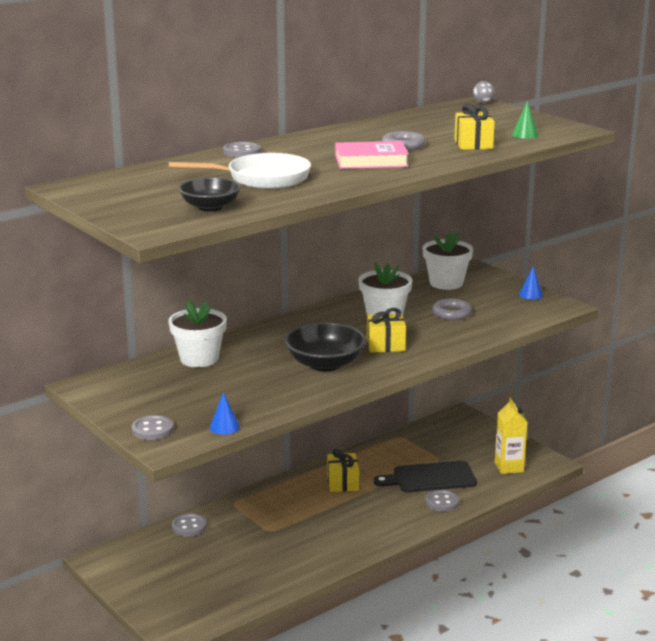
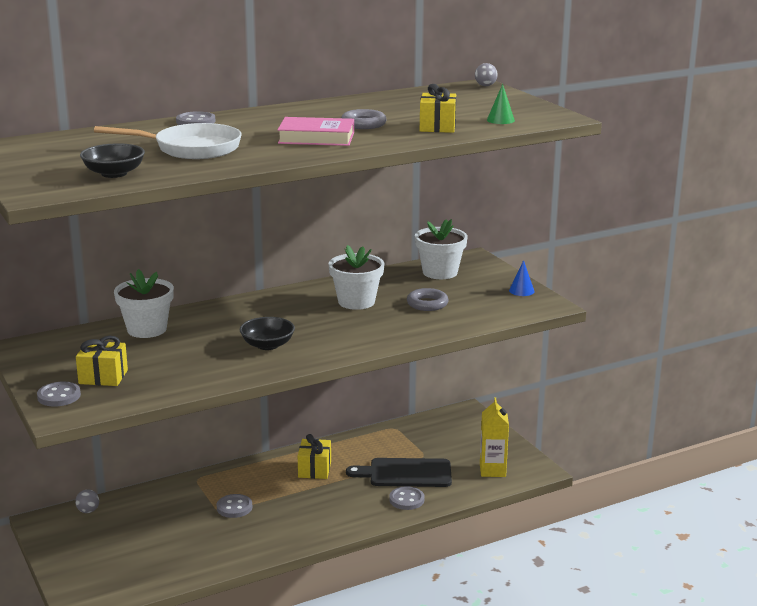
camera: 10 degrees right, 0 degrees up
(140, 544) = (88, 511): none -> grey ball
(189, 526) = (143, 498): grey button -> grey button (234, 507)
(224, 427) = (130, 400): blue cone -> none
(325, 364) = (267, 345): black bowl -> black bowl, size x0.66
(385, 345) = (340, 331): yellow gift -> yellow gift (103, 377)

